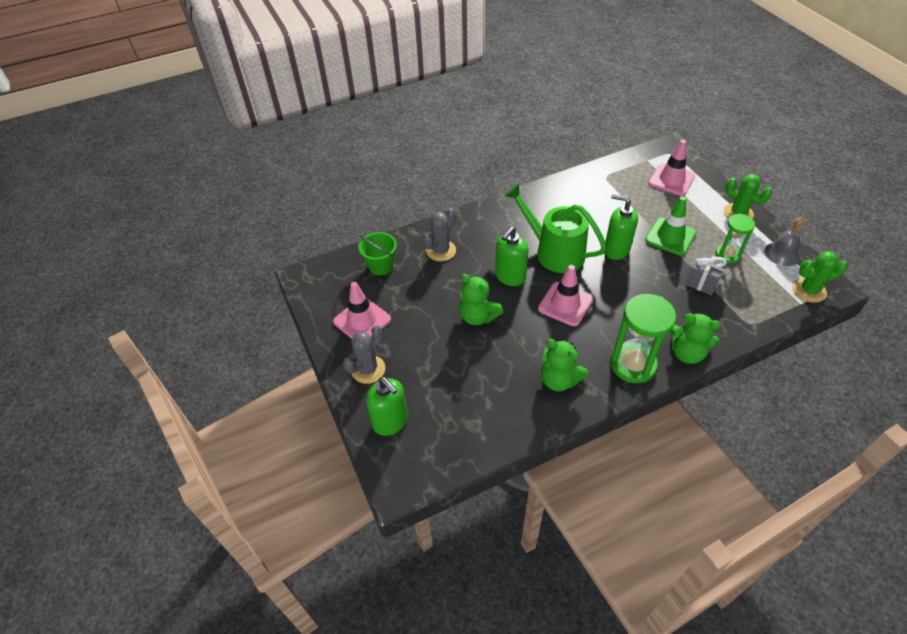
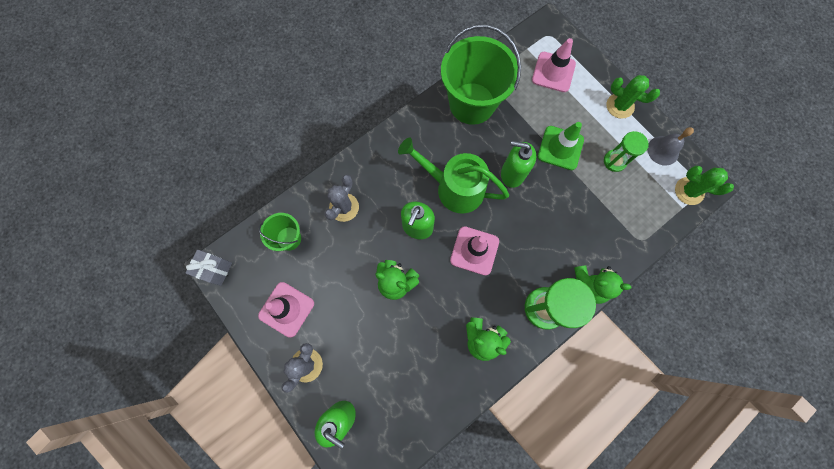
camera: 15 degrees left, 25 degrees up
(585, 192) = (472, 103): none -> green bucket
(702, 282) = (595, 199): grey gift -> grey gift (215, 269)
(809, 290) = (689, 191): green cactus -> green cactus turned 45 degrees clockwise

